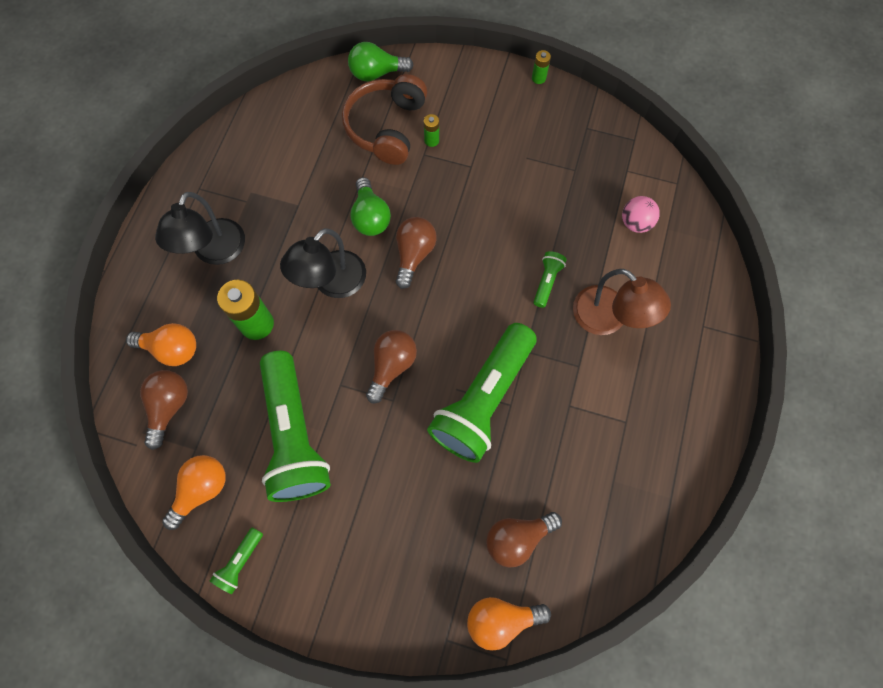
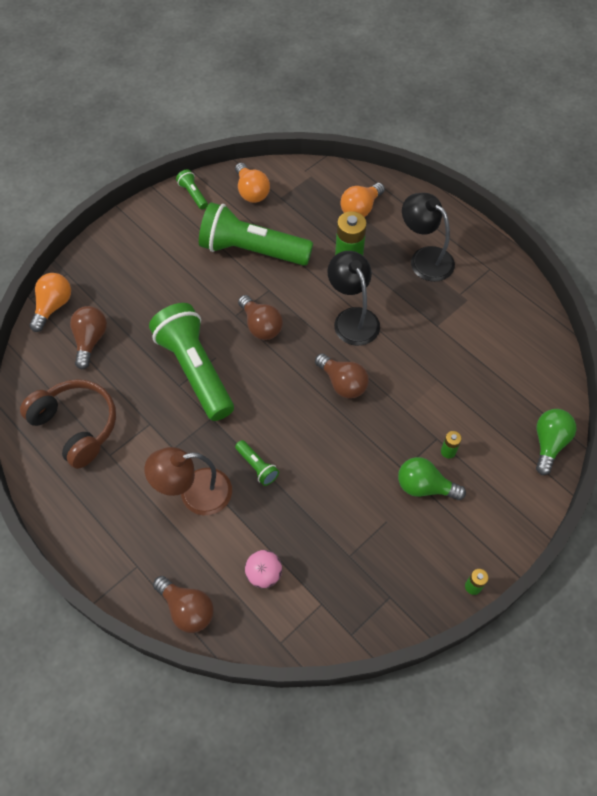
camera: 120 degrees right, 10 degrees down
(169, 407) = (319, 194): brown light bulb -> brown light bulb (187, 609)
(370, 217) = (396, 369): green light bulb -> green light bulb (424, 486)
(386, 127) = (481, 423): brown headphones -> brown headphones (76, 426)

